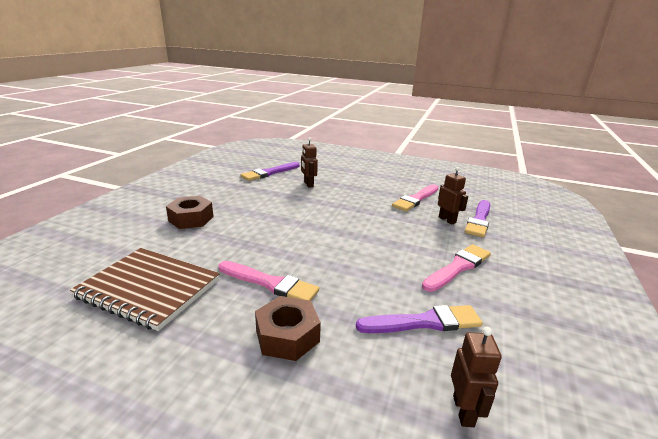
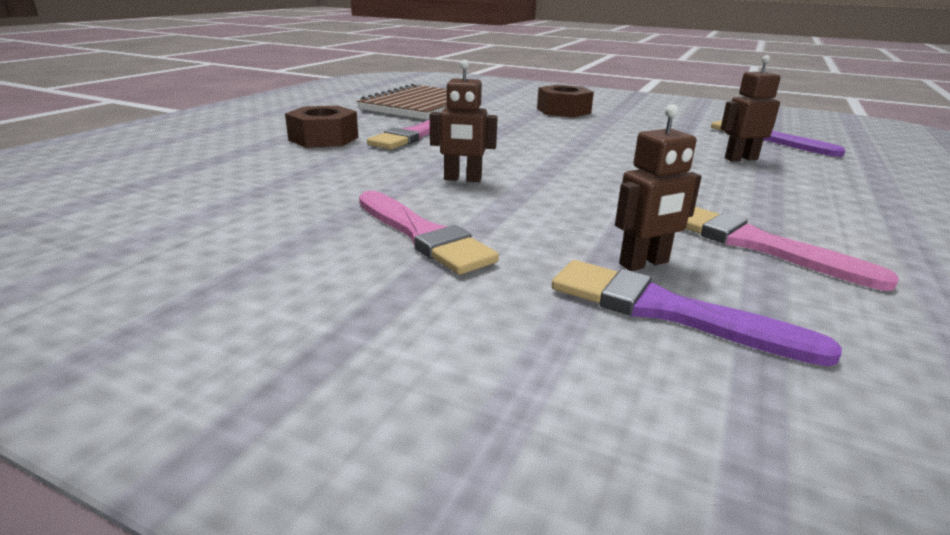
camera: 95 degrees right, 0 degrees up
(424, 322) = (296, 190): purple brush -> none
(464, 411) = (154, 187): brown robot -> brown robot (462, 179)

